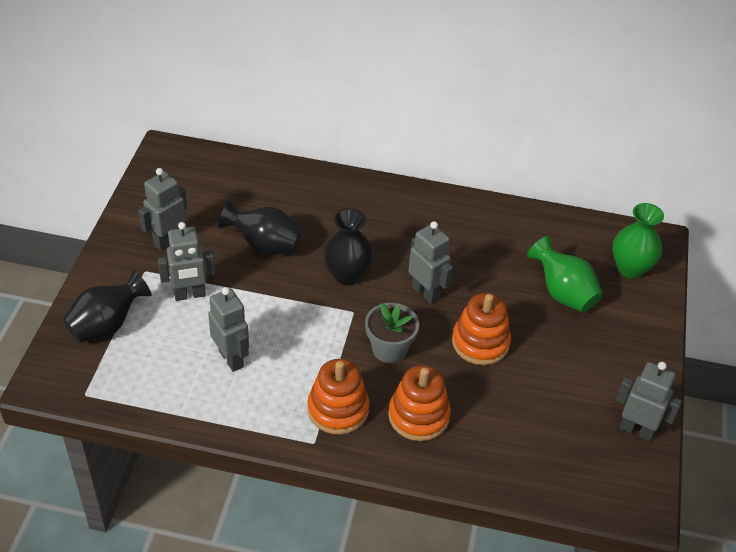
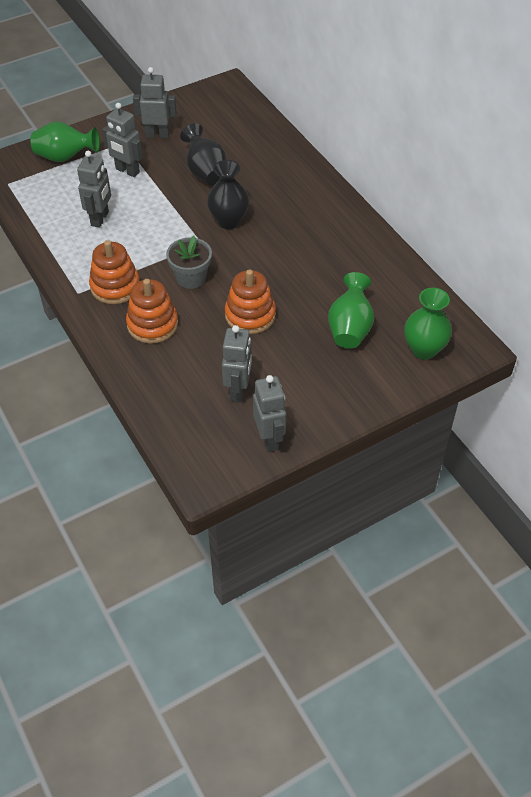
camera: 50 degrees right, 5 degrees up
(107, 325) = (65, 157): black vase -> green vase
(425, 292) = (260, 264): grey robot -> grey robot (238, 390)

